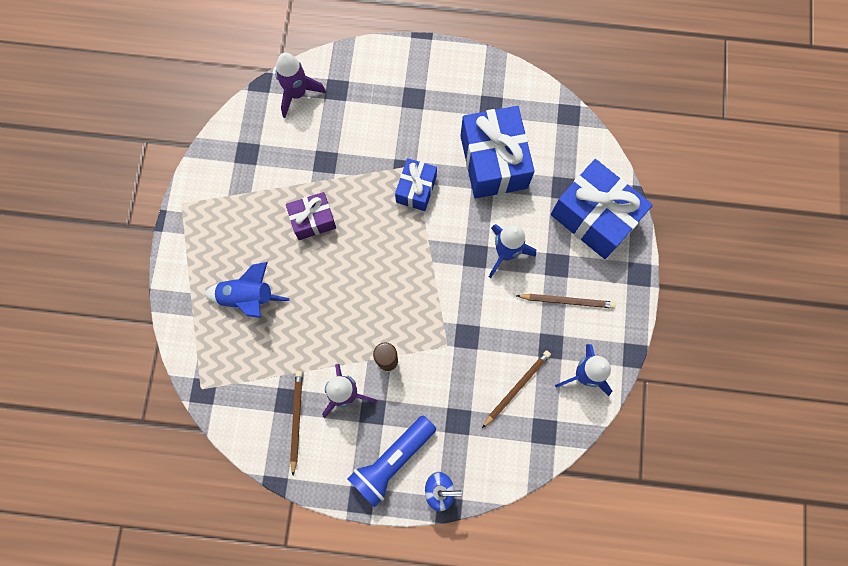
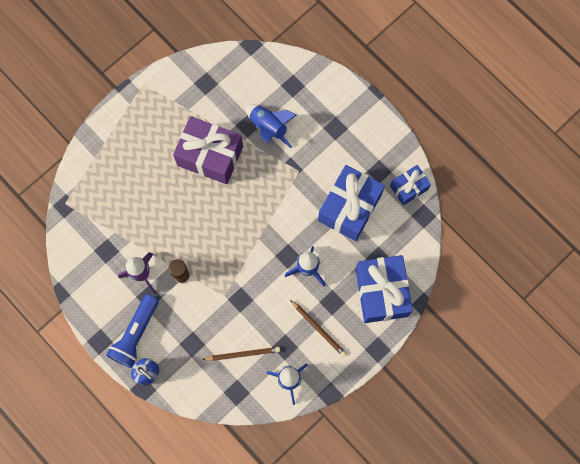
camera: 40 degrees right, 0 degrees up
(248, 297) = (134, 172): blue rocket -> blue rocket (269, 127)
(296, 420) = (102, 266): brown pencil -> none
(297, 94) = (267, 70): purple rocket -> none
(313, 220) = (210, 156): purple gift -> purple gift, size x1.79
(392, 460) = (135, 334): blue flashlight -> blue flashlight turned 60 degrees counterclockwise
(416, 189) = (287, 186): blue gift -> blue gift (409, 188)

